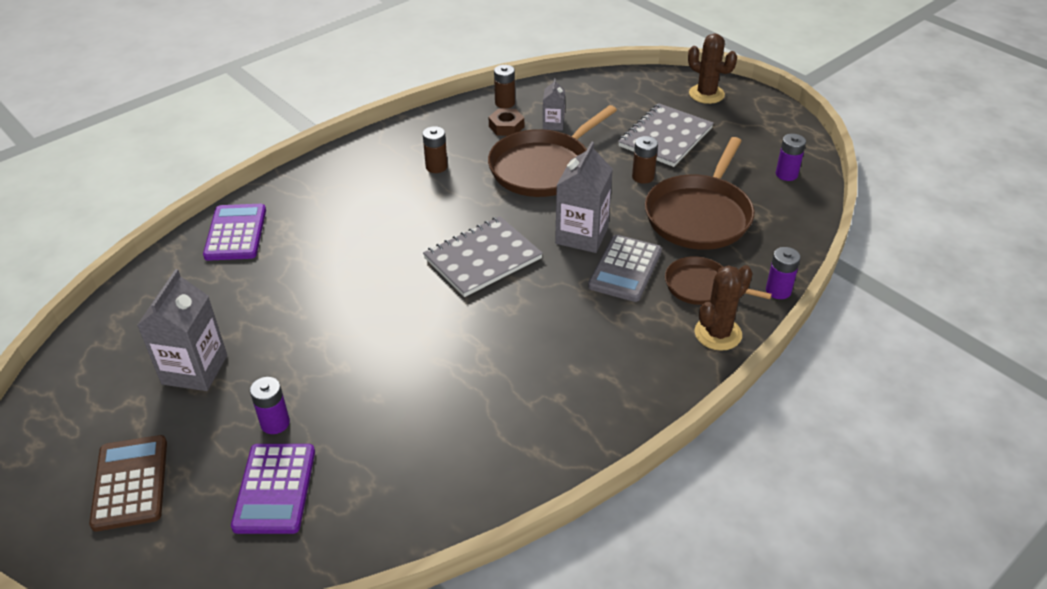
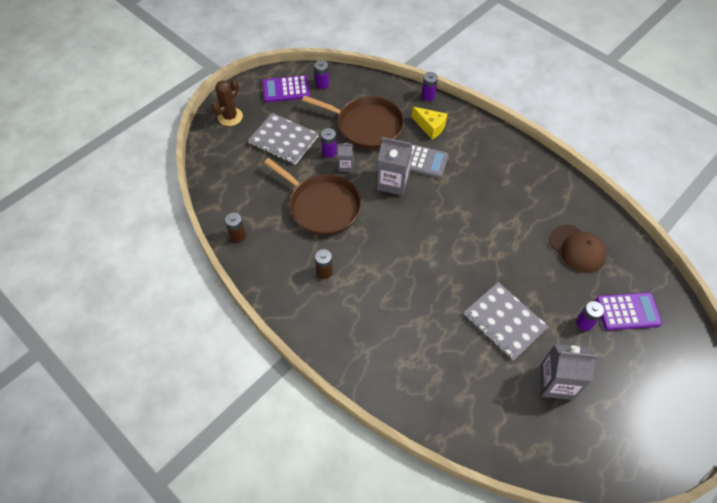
camera: 95 degrees left, 15 degrees up
(130, 483) = (649, 391): brown calculator -> none
(236, 233) = (418, 396): purple calculator -> purple calculator (286, 89)
(416, 443) = (577, 249): none -> brown cap
(483, 258) = (422, 233): grey notebook -> grey notebook (505, 321)
(506, 126) = (271, 232): brown nut -> none
(553, 124) = (268, 203): grey carton -> grey carton (345, 166)
(643, 177) = (329, 152): brown battery -> purple battery
(701, 286) = (430, 127): brown pan -> yellow cheese
(718, 333) = (466, 122): brown cactus -> none

